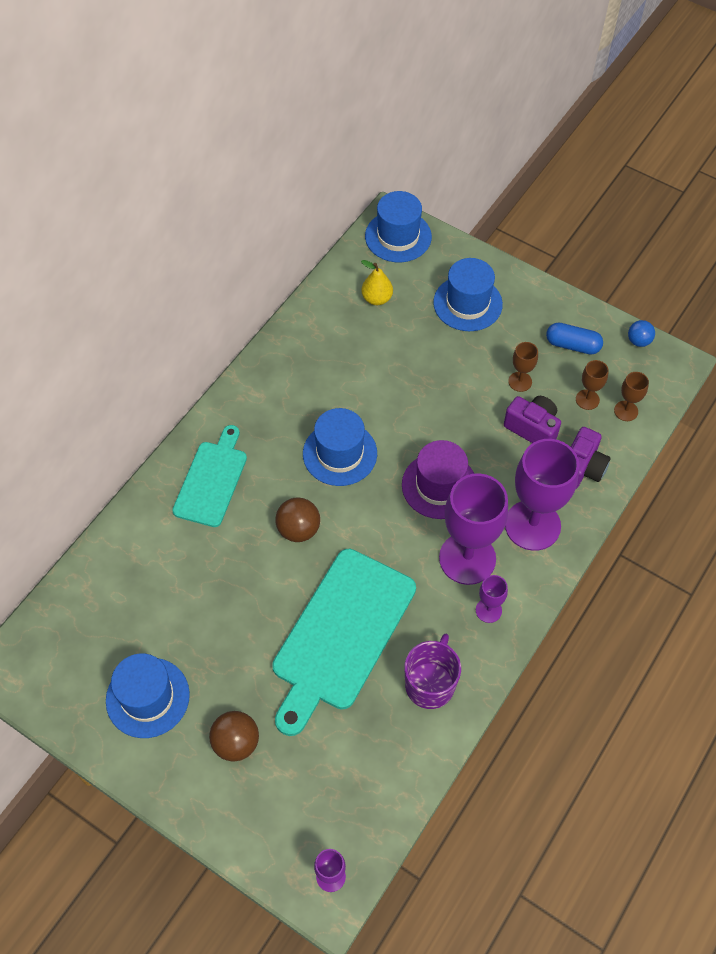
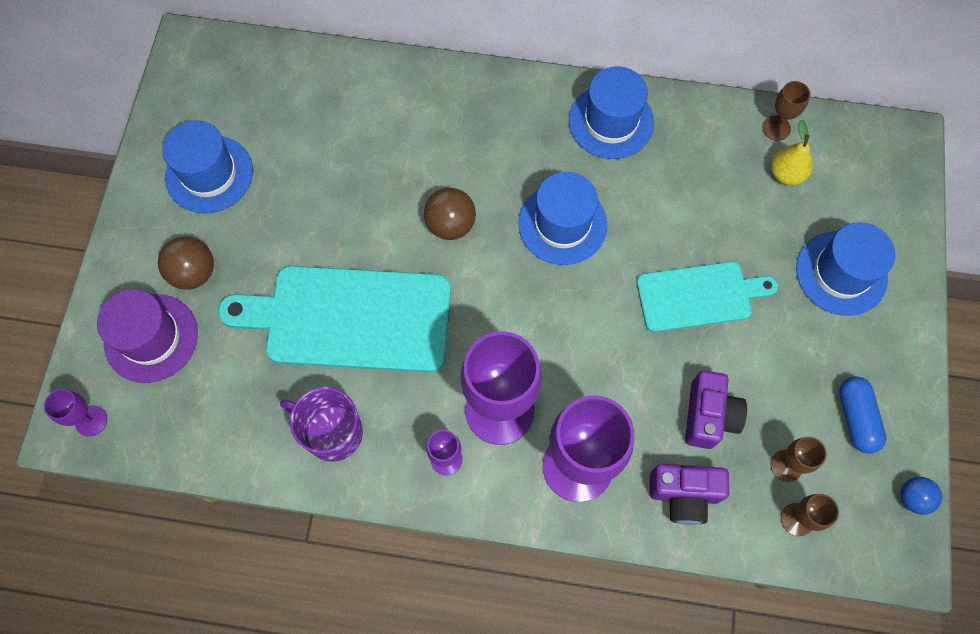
camera: 65 degrees right, 10 degrees up
(212, 480) = (467, 119): turquoise cutting board -> turquoise cutting board (699, 296)
(398, 236) = (888, 159): blue hat -> blue hat (611, 121)
(430, 684) = (332, 432): purple mug -> purple mug turned 150 degrees counterclockwise
(439, 485) = (576, 343): purple hat -> purple hat (151, 338)
(520, 381) = (765, 376): brown goblet -> brown goblet (776, 128)

